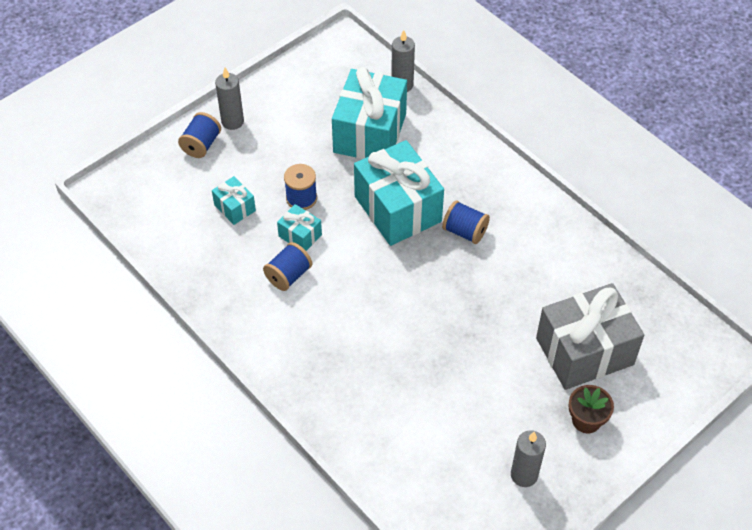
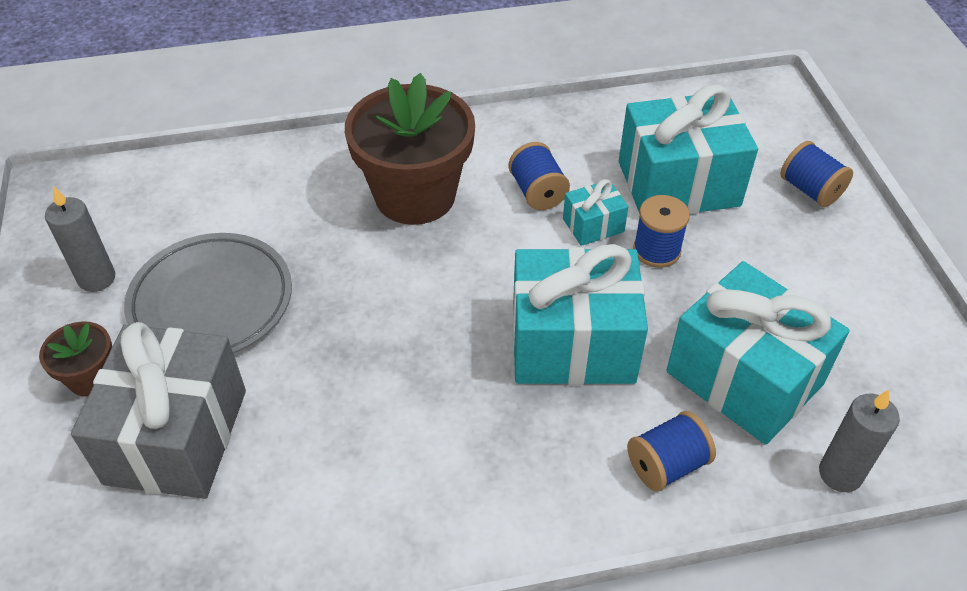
camera: 120 degrees right, 5 degrees down
(232, 121) = (842, 234): grey candle -> none
(235, 208) = (678, 183): turquoise gift -> turquoise gift, size x2.17
(334, 340) = (415, 195): none -> brown flower pot
(465, 231) = (479, 403): blue spool -> blue spool (667, 465)
(494, 397) = (211, 301): none -> grey plate

